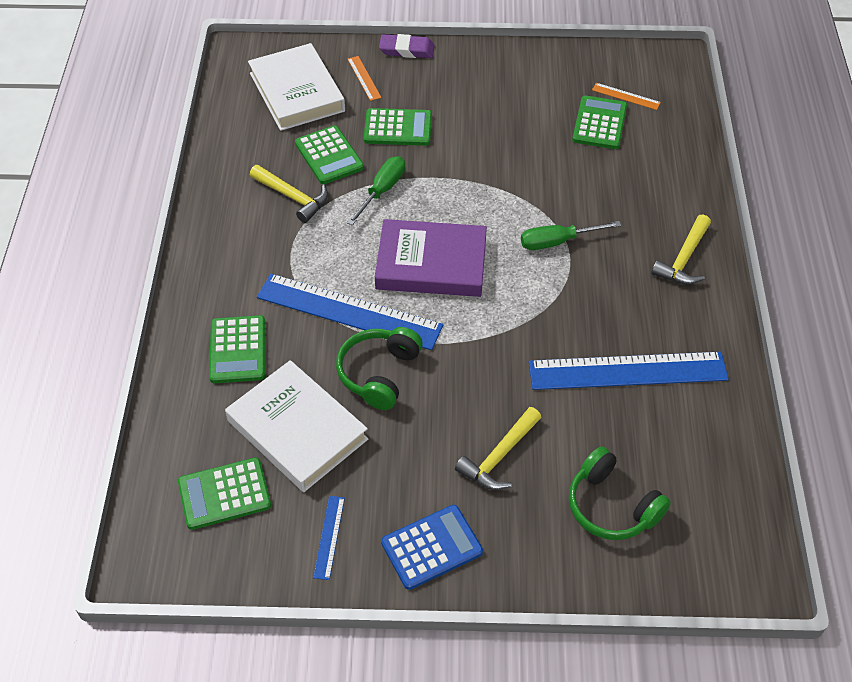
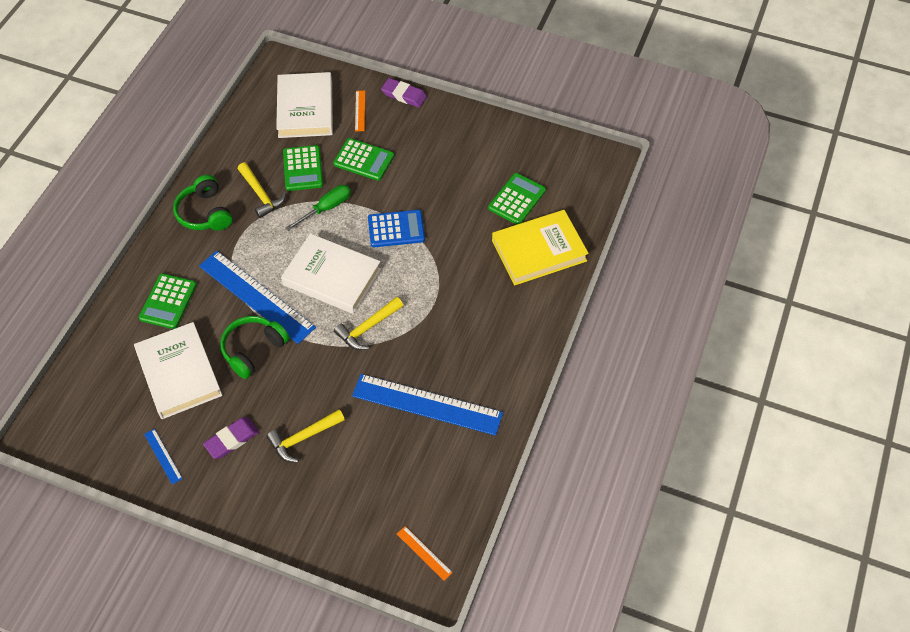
camera: 20 degrees right, 5 degrees up
(224, 494) = (111, 403): green calculator -> none
(329, 537) = (163, 456): blue ruler -> blue ruler turned 60 degrees counterclockwise
(409, 487) = (232, 439): none -> purple eraser
(431, 264) = (332, 277): purple book -> white book
(431, 547) = (225, 486): blue calculator -> blue calculator (396, 229)
(557, 242) = (431, 288): green screwdriver -> none
(611, 506) = (360, 499): green headphones -> green headphones (205, 213)
(626, 96) = (550, 182): orange ruler -> orange ruler (424, 553)
(656, 169) = (539, 250): none -> yellow book
(684, 259) = (518, 330): yellow hammer -> yellow hammer (368, 328)

